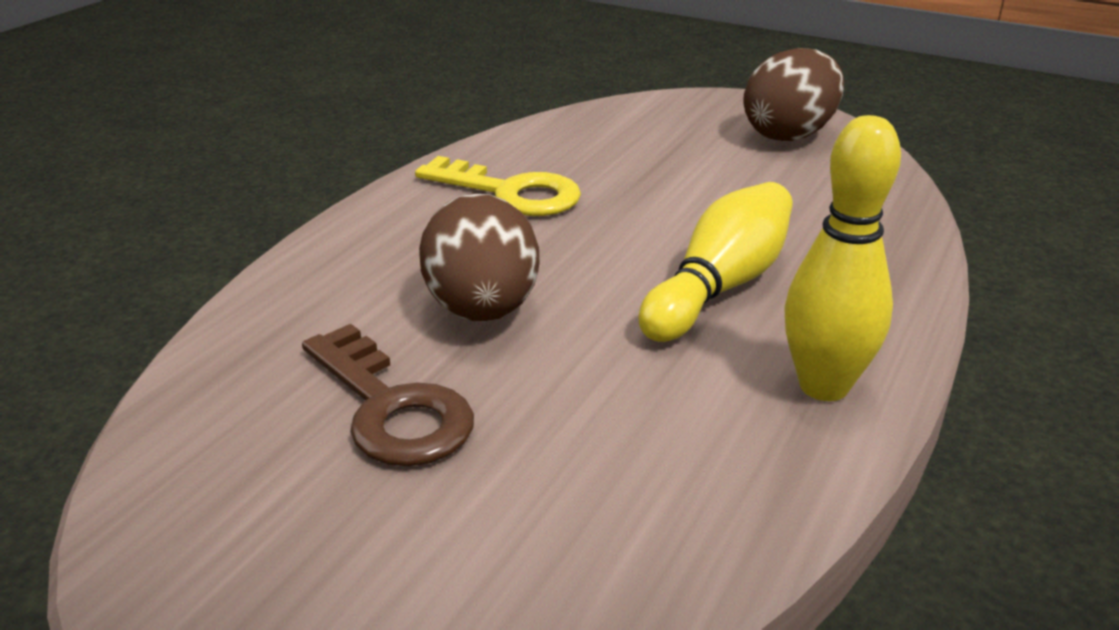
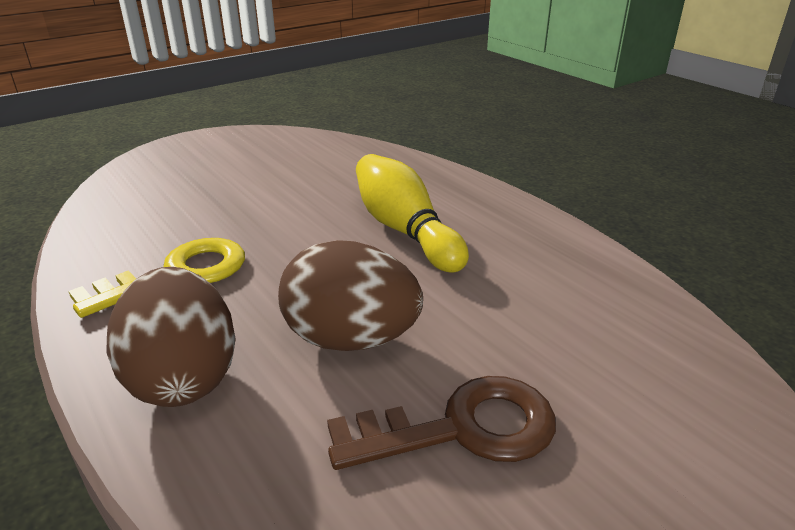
camera: 65 degrees left, 0 degrees up
(789, 135) = (243, 148): brown egg -> brown egg (183, 377)
(824, 386) = (534, 233): yellow bowling pin -> none

